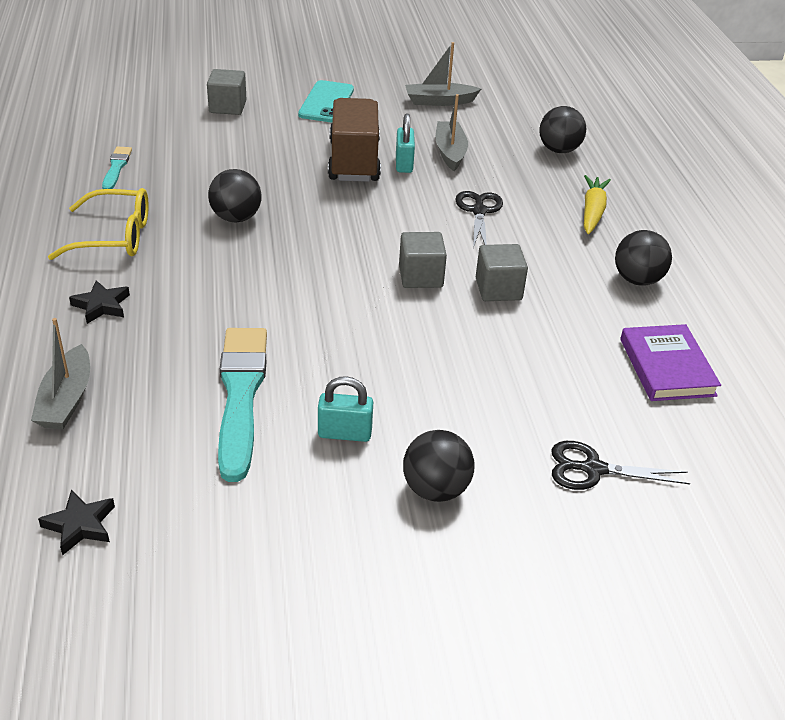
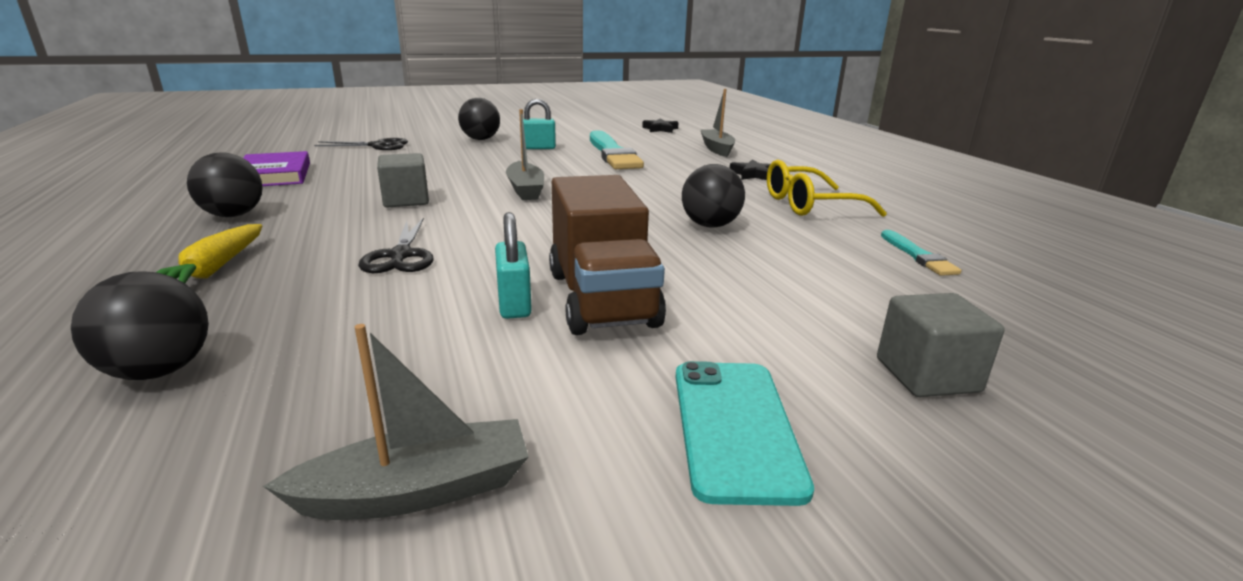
camera: 170 degrees right, 15 degrees down
(420, 276) = (487, 202): grey cube -> none
(450, 152) = (422, 335): grey boat -> grey boat (525, 189)

